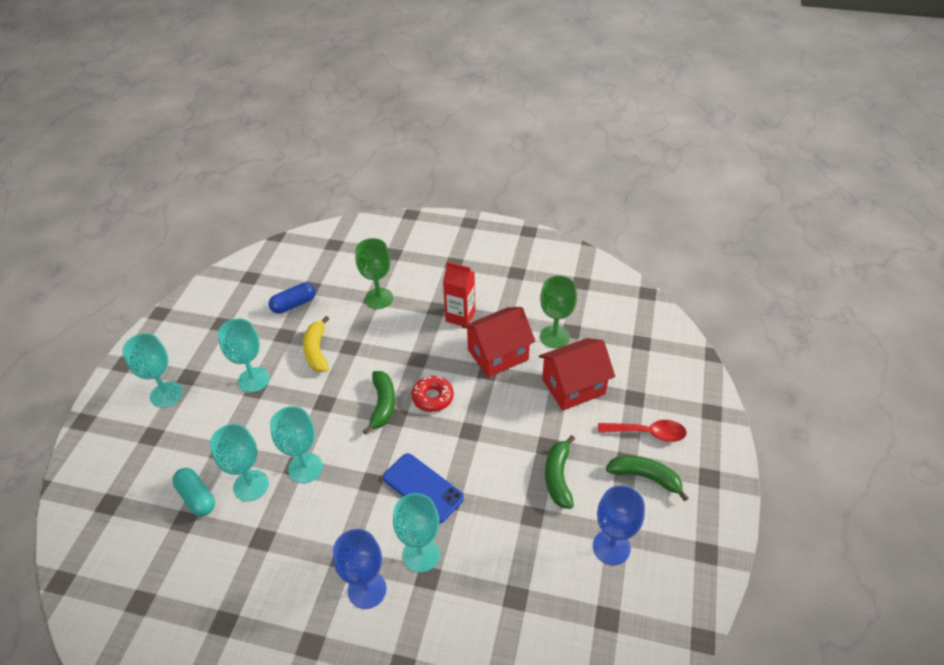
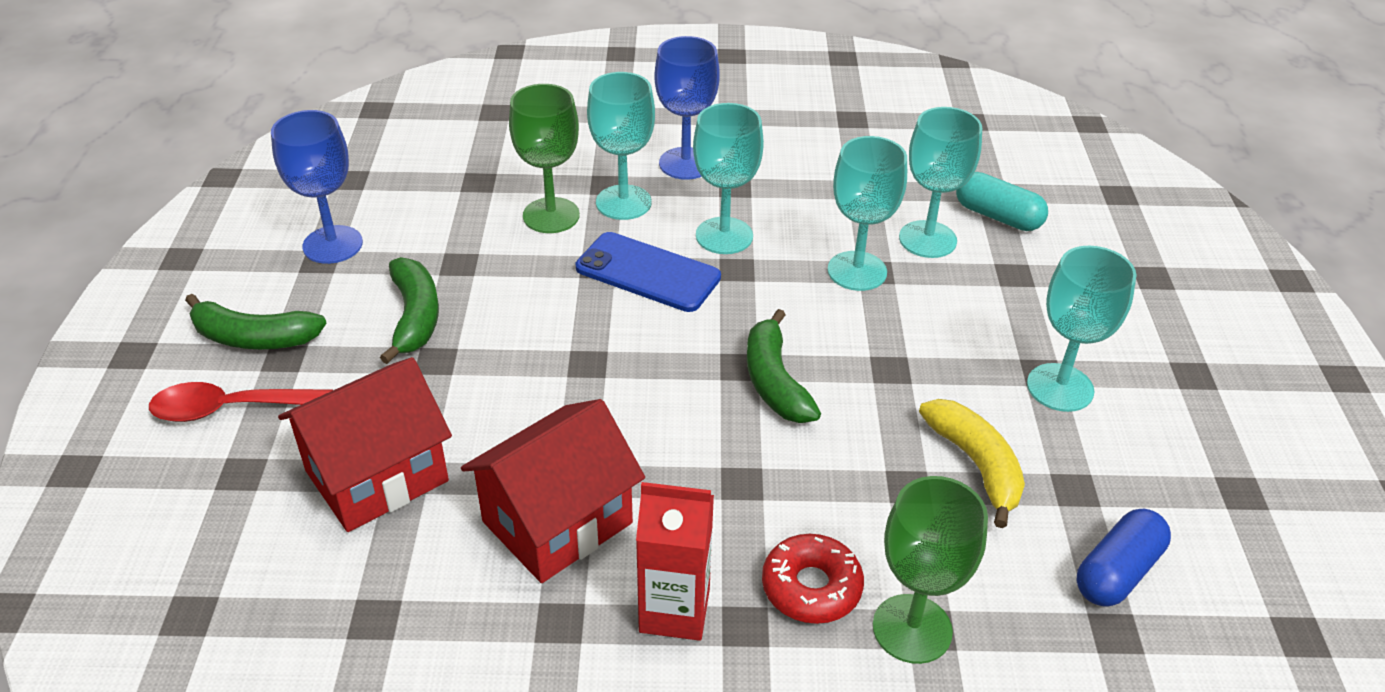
camera: 165 degrees right, 5 degrees down
(166, 394) = (1198, 338): turquoise goblet -> turquoise goblet (724, 236)
(432, 397) = (679, 409): red donut -> red donut (811, 587)
(554, 337) = (418, 592): green goblet -> green goblet (551, 215)

